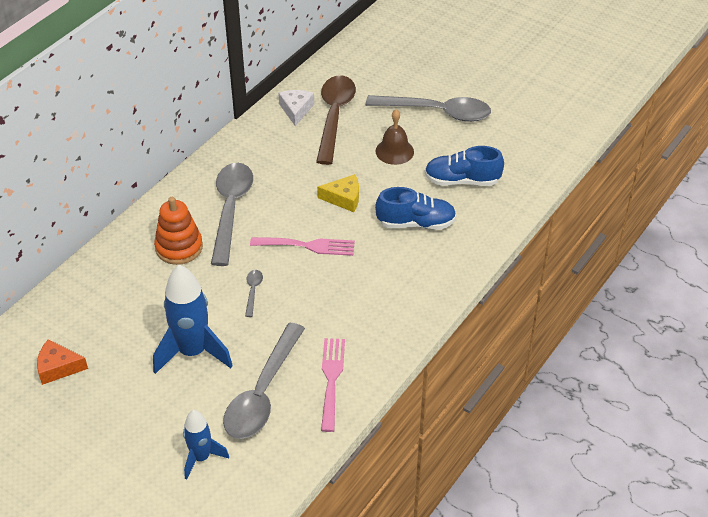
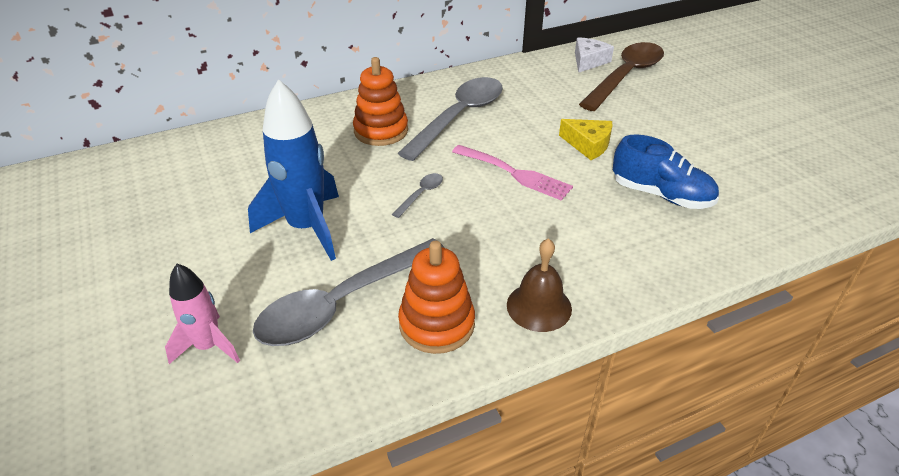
camera: 30 degrees right, 5 degrees down
(58, 367) = (170, 189): orange cheese -> none
(201, 458) = (208, 346): blue rocket -> pink rocket
(331, 379) = (436, 324): pink fork -> orange stacking toy
(394, 151) = (676, 122): brown bell -> brown bell (539, 306)
(437, 112) = (748, 103): grey spoon -> none
(462, 181) = (746, 172): blue shoe -> none

